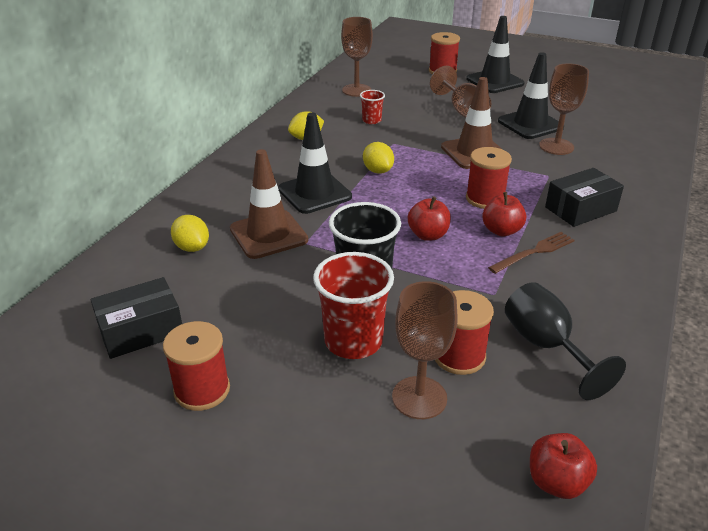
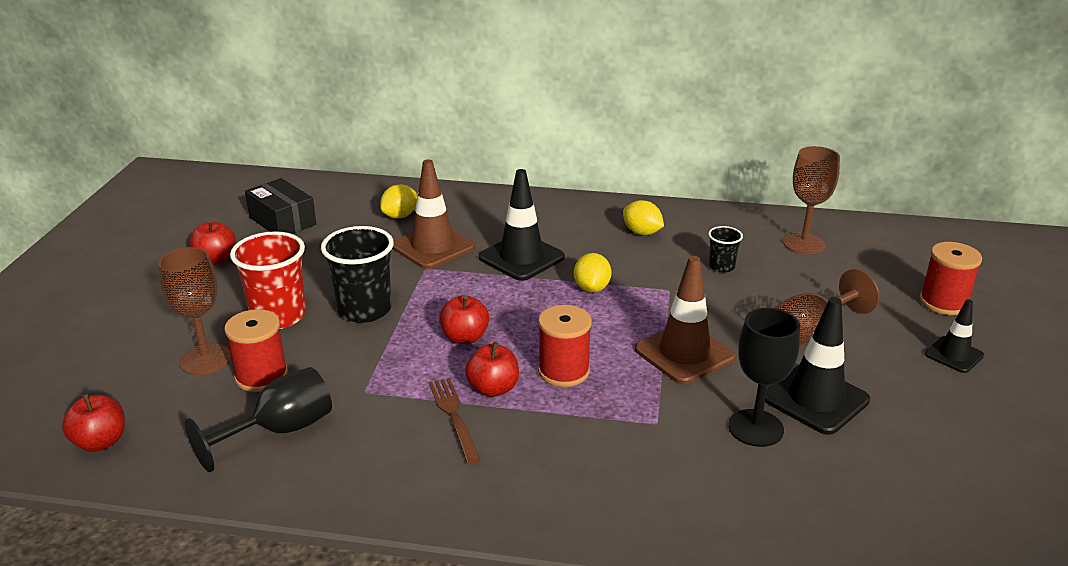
camera: 75 degrees right, 5 degrees down
(202, 390) = (216, 259): red spool -> red apple
(371, 120) = (721, 266): red cup -> black cup
(378, 171) = (592, 288): yellow lemon -> yellow lemon turned 45 degrees counterclockwise
(495, 81) = (954, 355): black traffic cone -> black traffic cone, size x0.58
(534, 252) = (454, 416): brown fork -> brown fork turned 150 degrees counterclockwise
(556, 146) = (755, 428): brown goblet -> black goblet
(580, 209) = (574, 454): black box -> none

